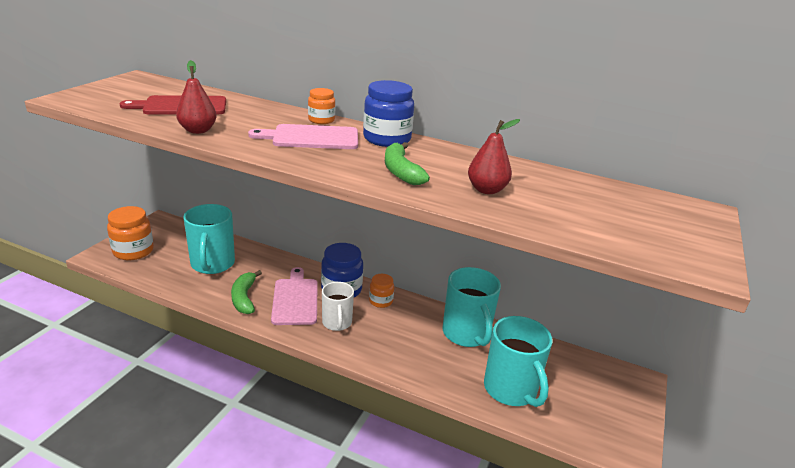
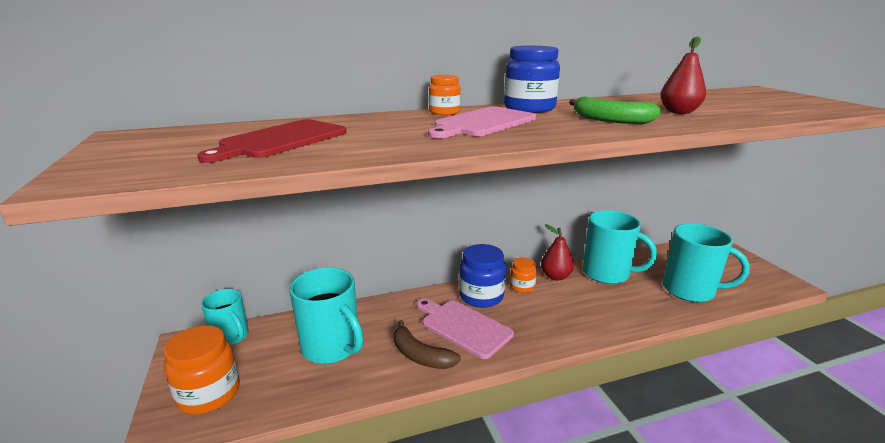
camera: 40 degrees left, 5 degrees down
(181, 229) = (231, 337): none -> turquoise mug
(198, 130) = (374, 150): red pear -> red pear (555, 276)
(244, 298) = (420, 355): green banana -> brown banana
(337, 323) = (526, 322): white mug -> none

